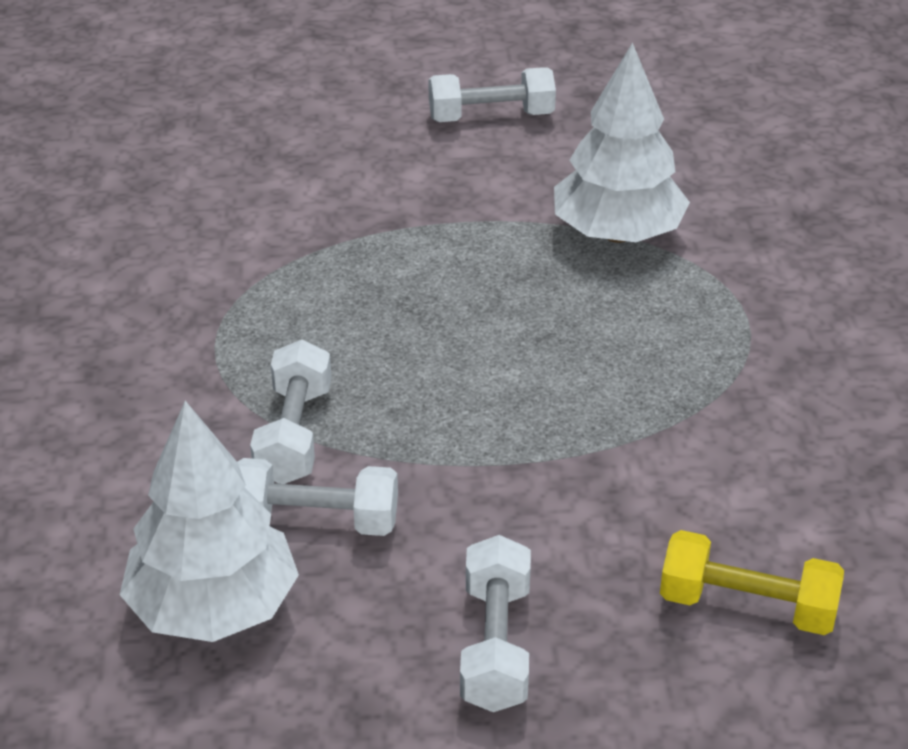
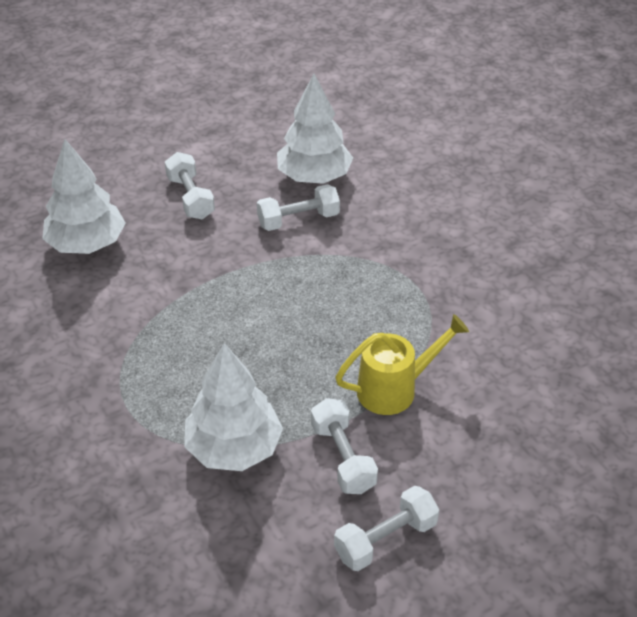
camera: 155 degrees right, 5 degrees up
(294, 434) = (338, 253): white dumbbell -> white dumbbell (343, 458)
(366, 233) = (395, 389): none -> yellow watering can
(747, 606) = (87, 244): yellow dumbbell -> white tree

